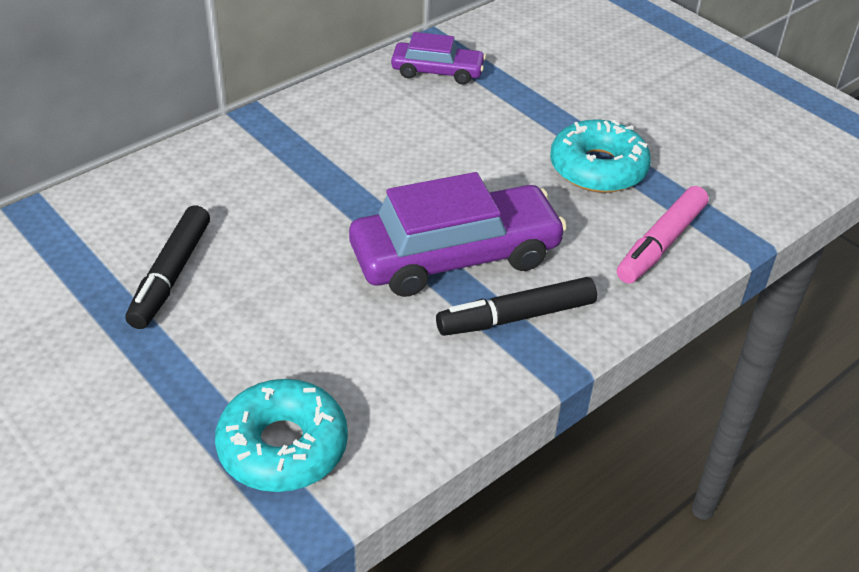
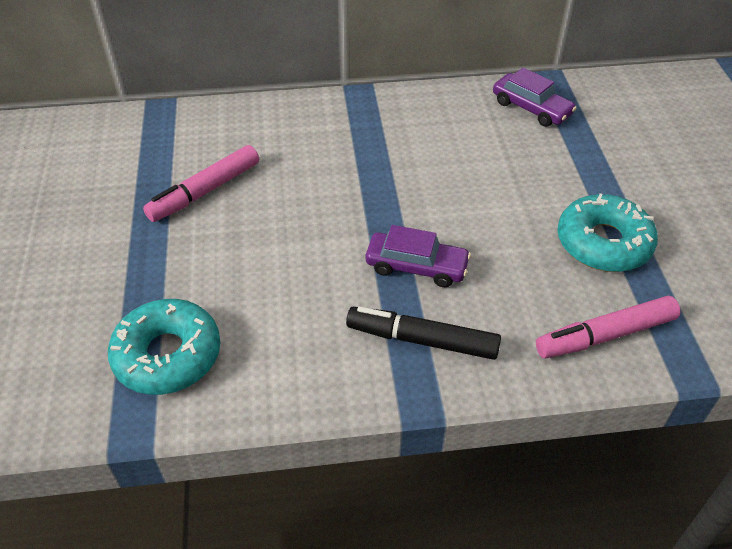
camera: 35 degrees right, 5 degrees up
(171, 275) = (205, 191): black marker -> pink marker
(455, 256) = (416, 266): purple car -> purple car, size x0.54

